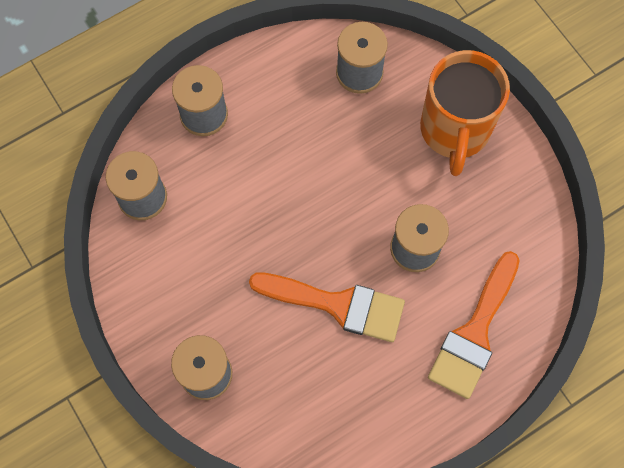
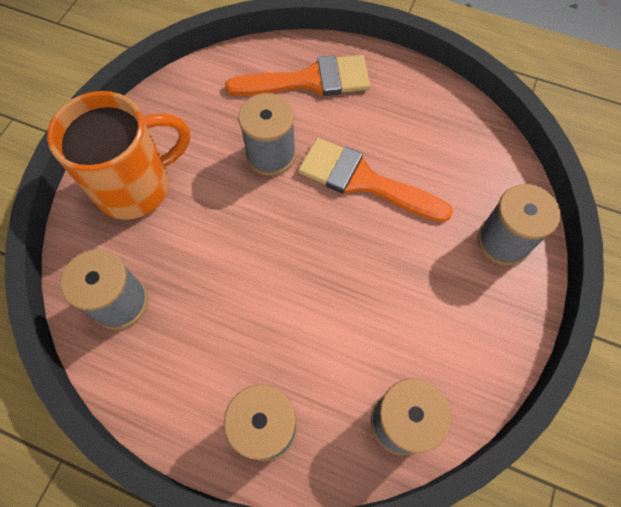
camera: 125 degrees left, 5 degrees down
(338, 304) = (363, 181): orange brush -> orange brush turned 45 degrees counterclockwise

